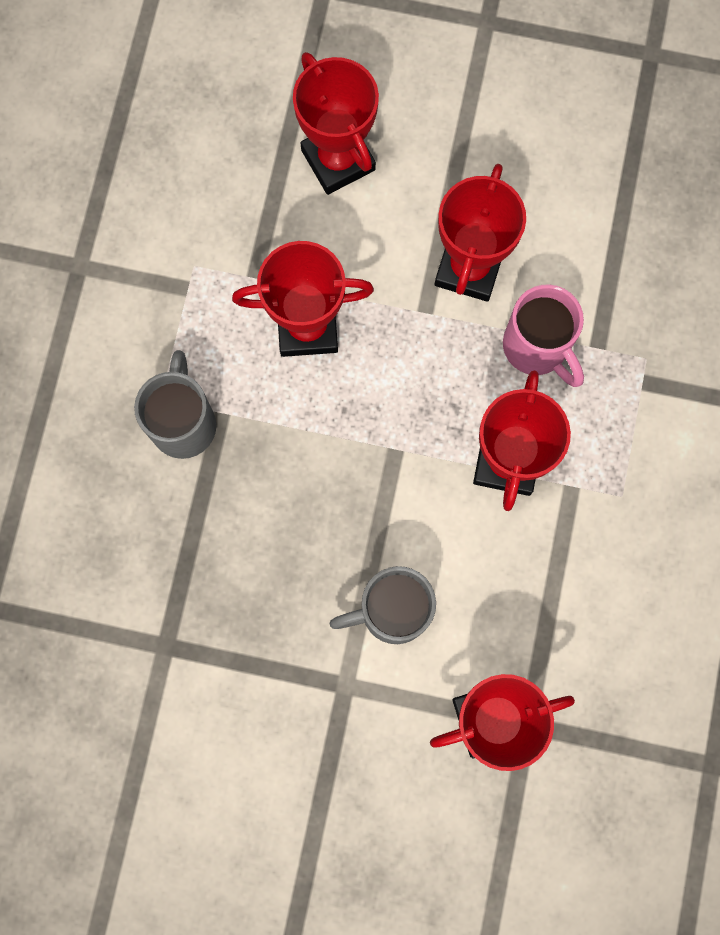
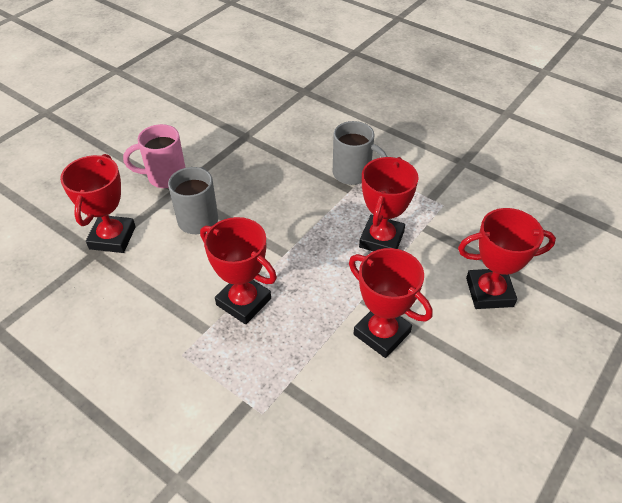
camera: 115 degrees right, 30 degrees down
(537, 348) = (307, 349): pink mug -> pink mug (165, 177)

